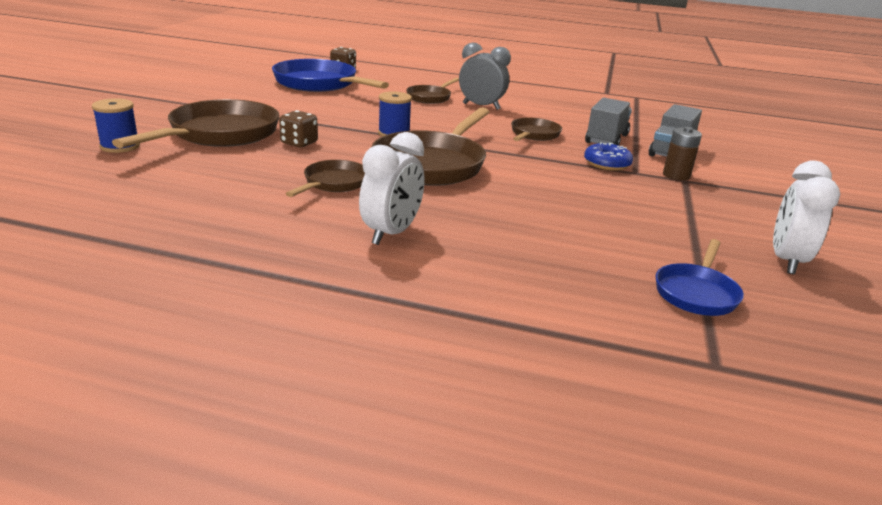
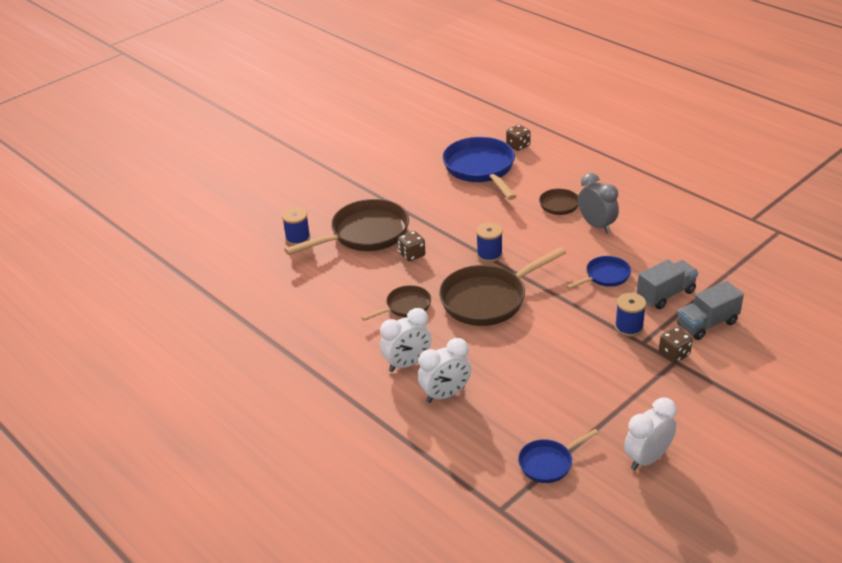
camera: 35 degrees right, 10 degrees up
(479, 254) = (445, 395): none -> white clock
(534, 135) = (605, 276): brown pan -> blue pan
(607, 164) = (629, 327): blue donut -> blue spool
(676, 175) = (674, 354): brown battery -> brown dice

